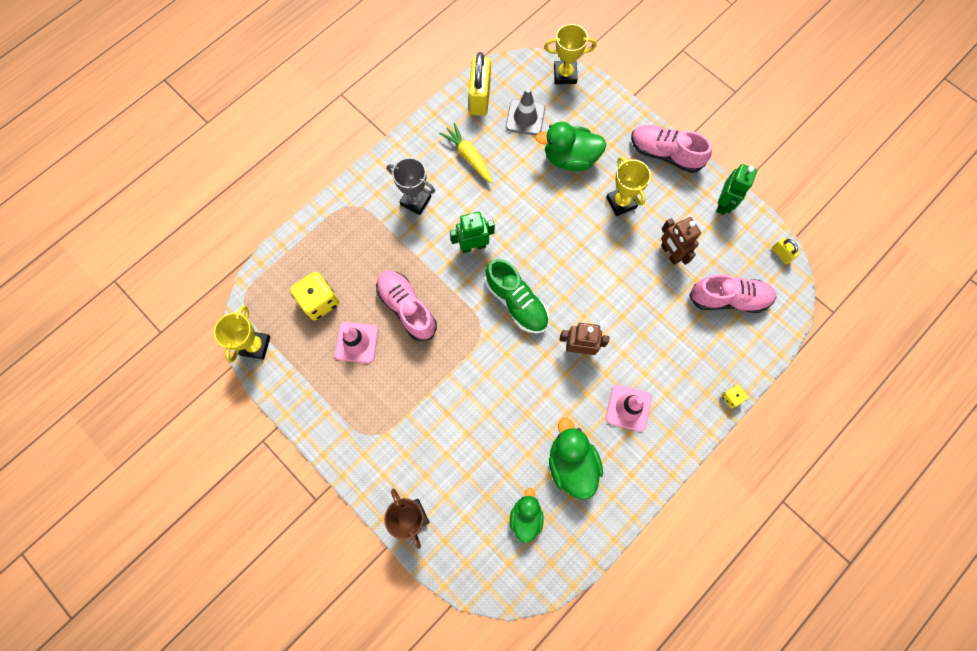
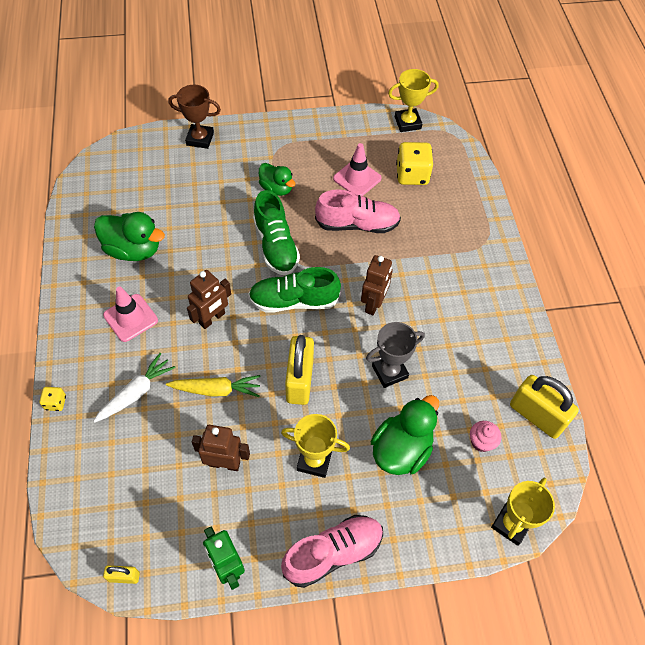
camera: 125 degrees right, 15 degrees down
(255, 345) = (407, 123): yellow trophy -> yellow trophy turned 60 degrees counterclockwise
(416, 201) = (454, 289): grey trophy -> grey trophy (389, 372)
(468, 156) = (471, 359): yellow carrot -> yellow carrot (216, 390)
(473, 246) = (373, 304): green robot -> brown robot
(477, 354) = (276, 245): none -> green shoe
(525, 117) = (481, 442): grey traffic cone -> pink cupcake
(525, 516) = (130, 198): green duck -> green duck (276, 188)
(575, 251) = (299, 380): none -> yellow padlock
(676, 350) = (136, 392): none -> white carrot
(728, 299) = (133, 479): pink shoe -> none

